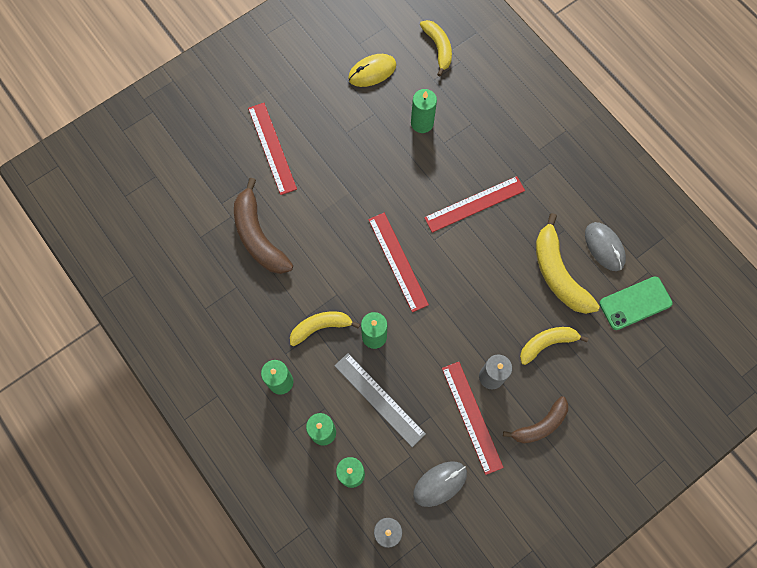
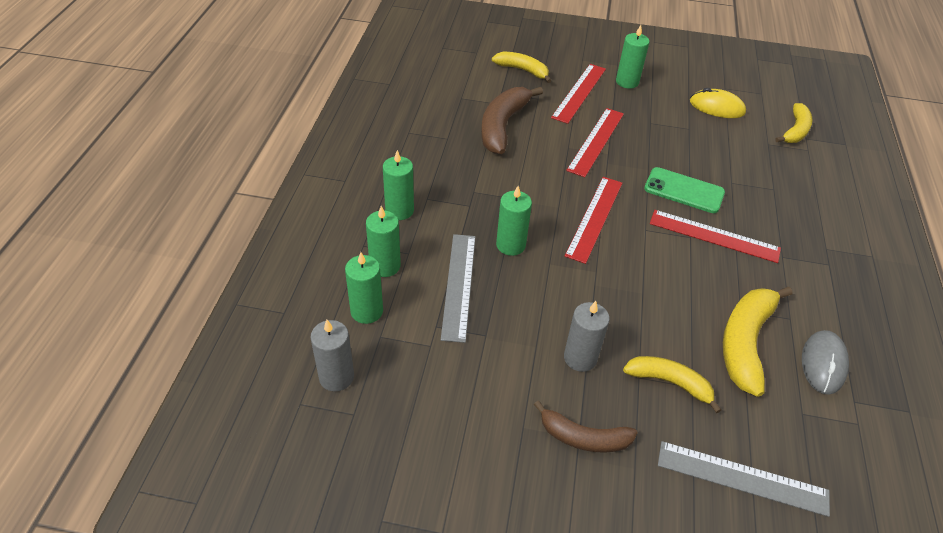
camera: 45 degrees right, 25 degrees down
(320, 327) = (476, 206): yellow banana -> yellow banana (522, 70)
(422, 123) = (725, 159): green candle -> green candle (627, 82)
(440, 484) = (428, 389): grey mouse -> none
(472, 417) = (523, 369): red ruler -> red ruler (596, 141)
(627, 366) = (742, 478): none -> grey ruler
(635, 303) = (812, 435): green phone -> green phone (684, 190)

